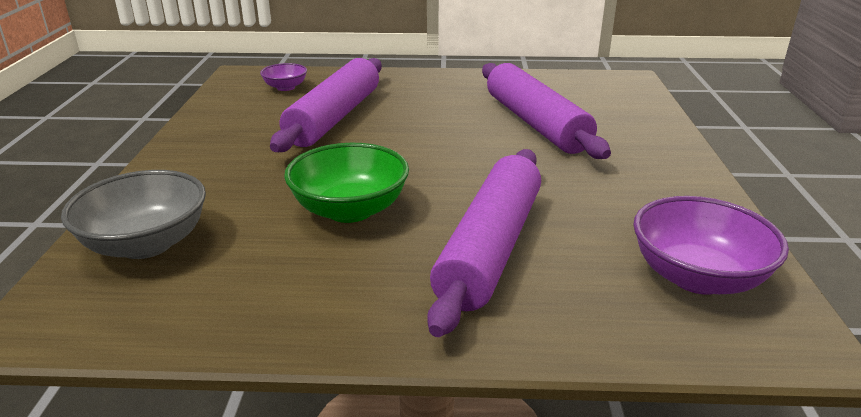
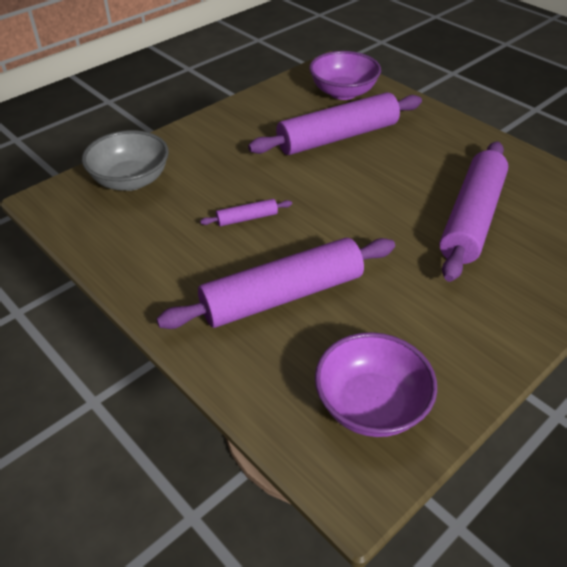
camera: 45 degrees right, 15 degrees up
(285, 87) = (343, 92): purple bowl -> purple bowl, size x1.82
(350, 210) = (247, 218): green bowl -> purple rolling pin

